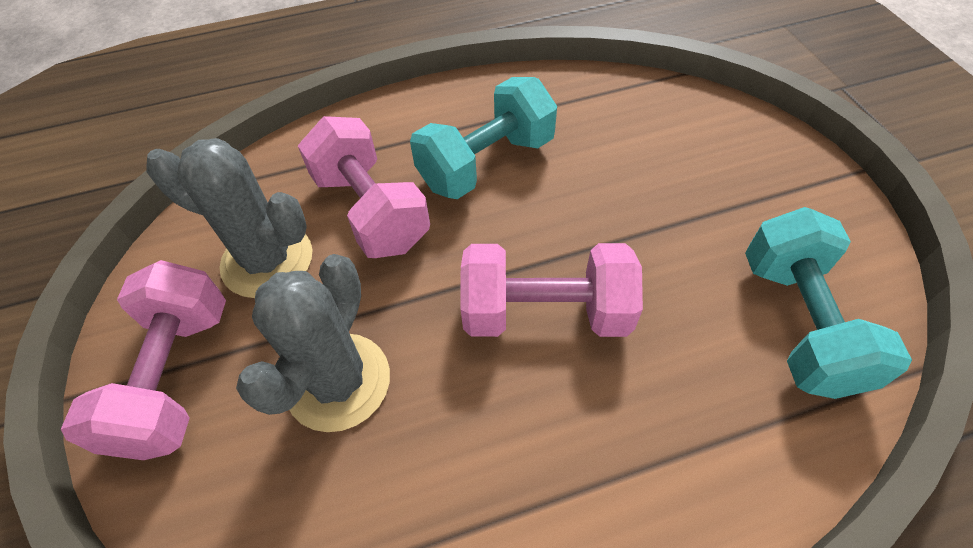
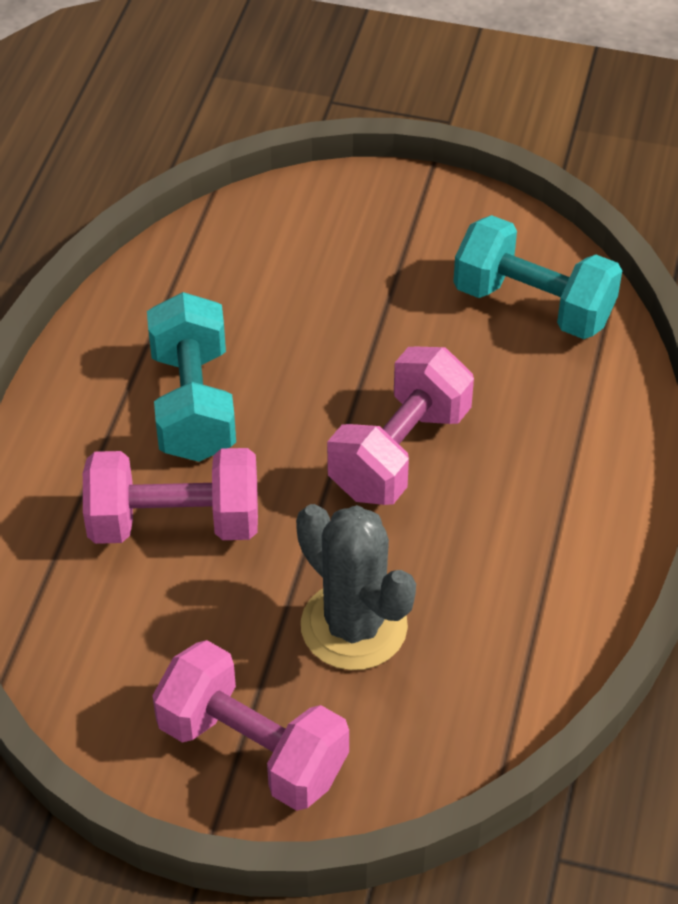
camera: 60 degrees left, 5 degrees down
(267, 260) = (167, 632): grey cactus -> none

